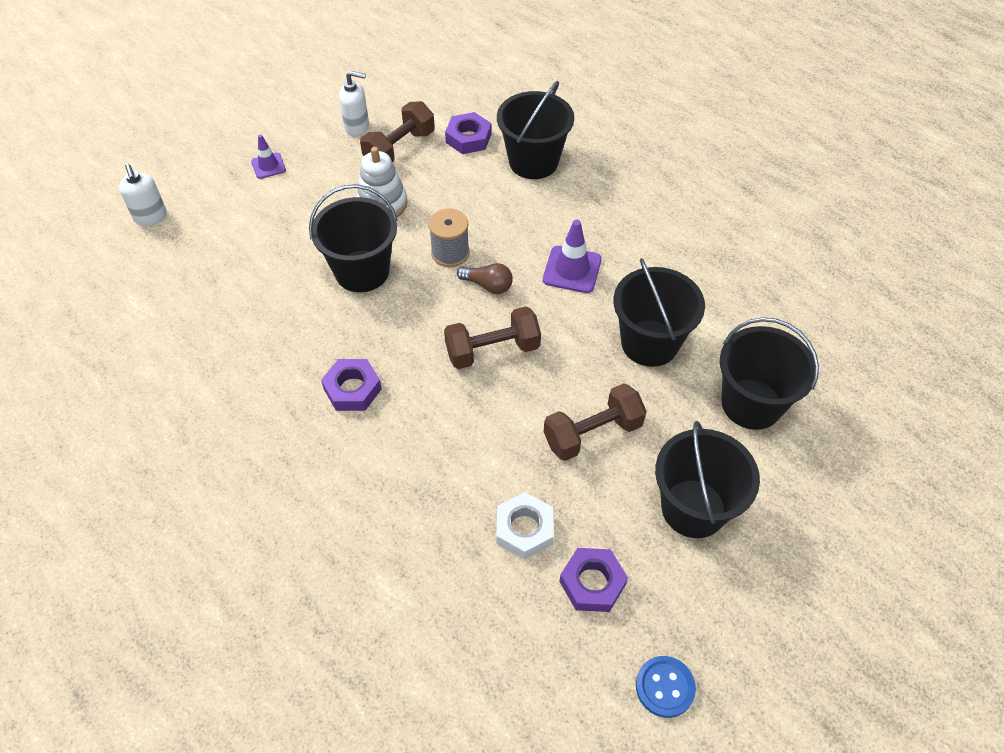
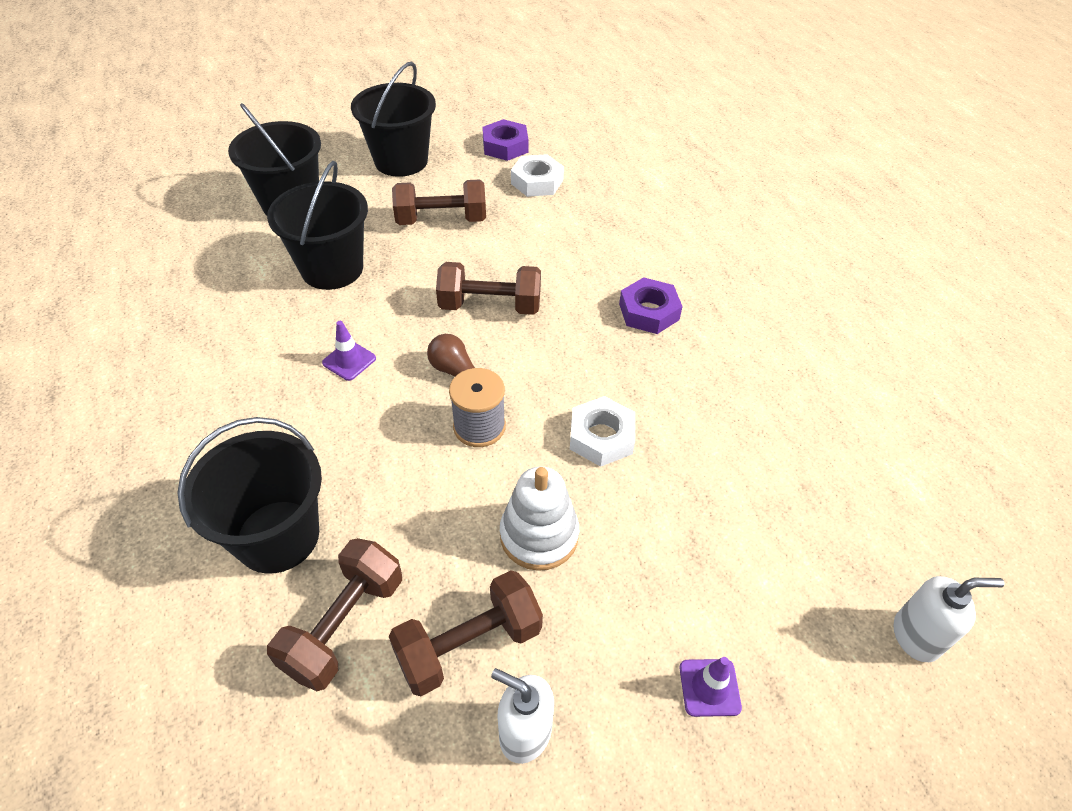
camera: 160 degrees left, 5 degrees down
(151, 217) = (916, 636): white soap dispenser -> white soap dispenser turned 90 degrees clockwise
(362, 271) = (601, 437): black bucket -> white nut
(468, 138) = (344, 625): purple nut -> brown dumbbell
(572, 269) = (349, 361): purple traffic cone -> purple traffic cone, size x0.63
(665, 687) = (492, 99): blue button -> none

